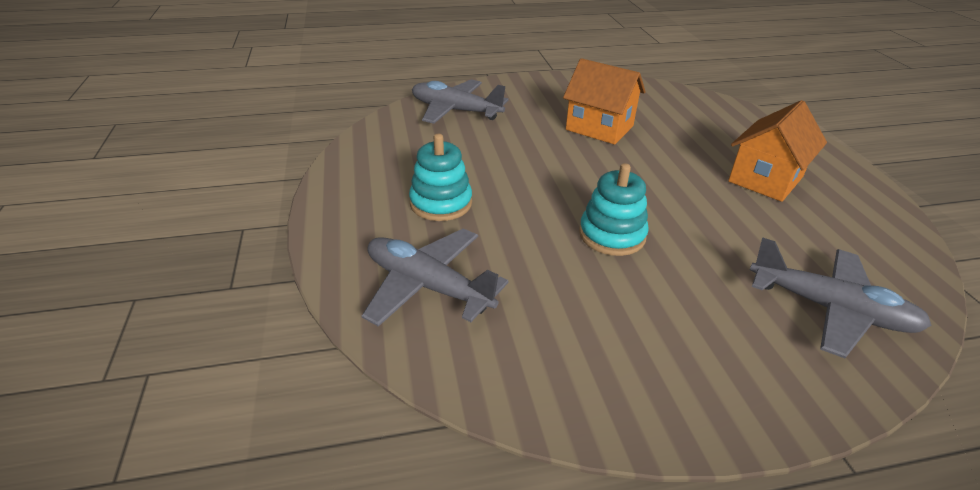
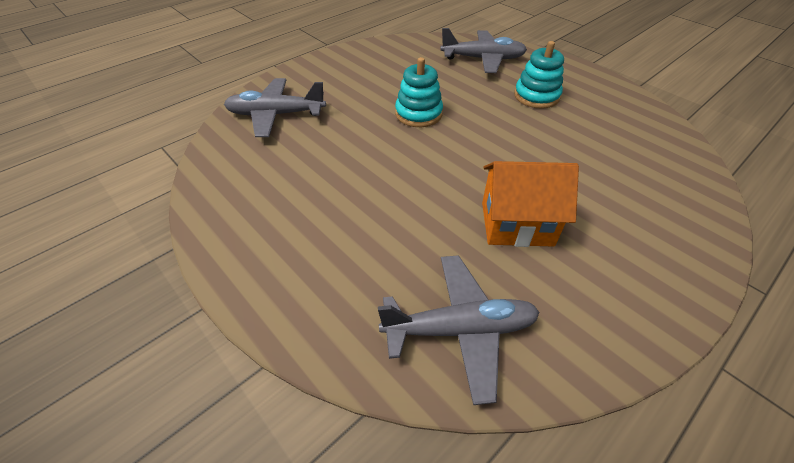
camera: 150 degrees right, 10 degrees up
(455, 111) = (665, 185): grey plane -> grey plane (459, 329)
(765, 179) = (323, 214): orange house -> none

